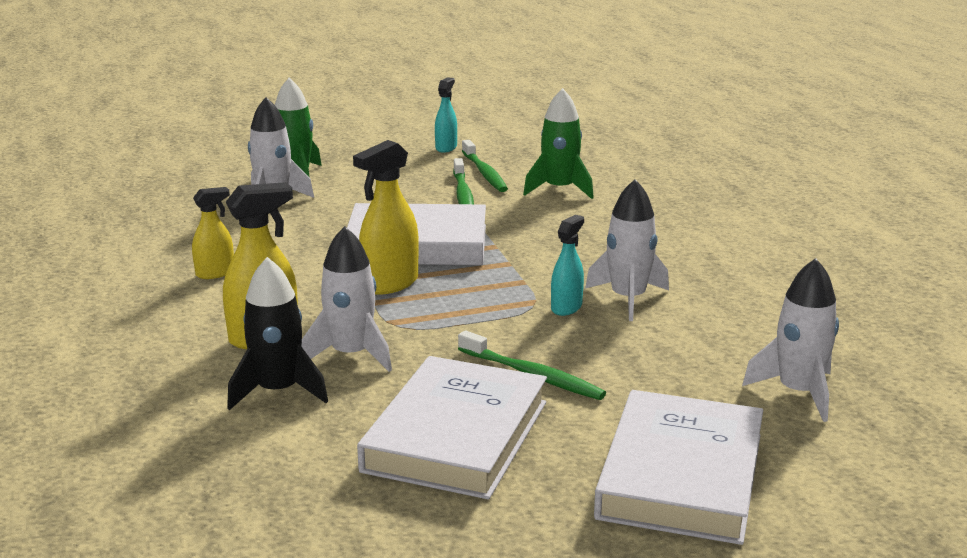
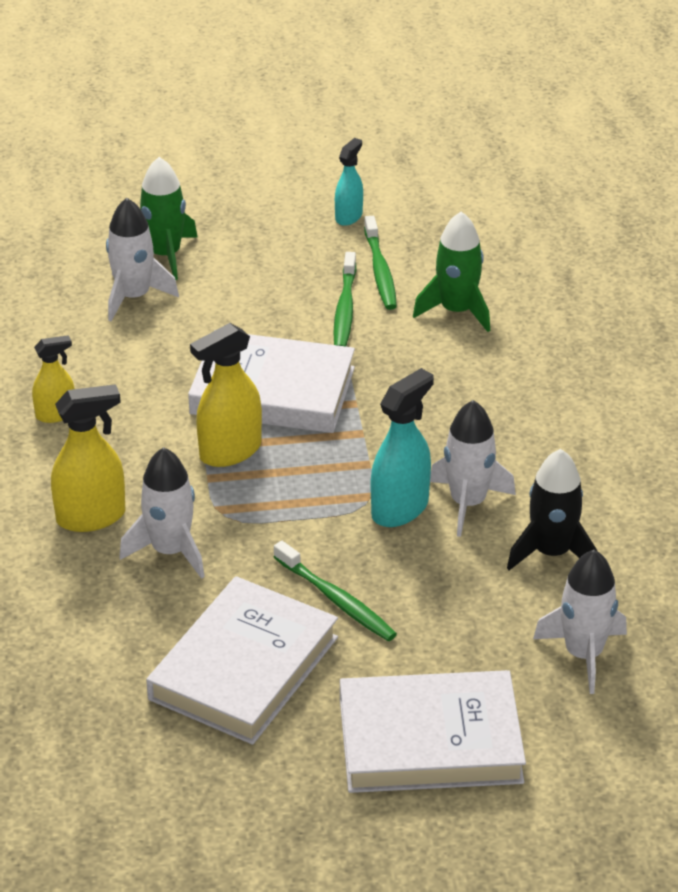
camera: 10 degrees right, 15 degrees up
(278, 391) = (93, 591): black rocket -> black rocket (551, 553)
(566, 307) = (400, 509): turquoise spray bottle -> turquoise spray bottle, size x1.62
(680, 475) = (430, 740): white book -> white book turned 60 degrees clockwise

